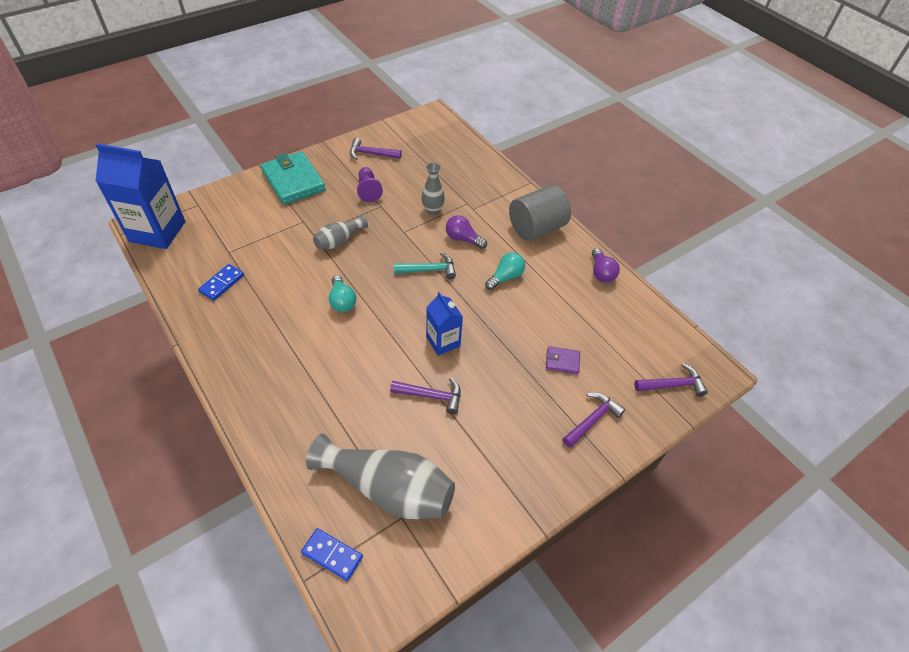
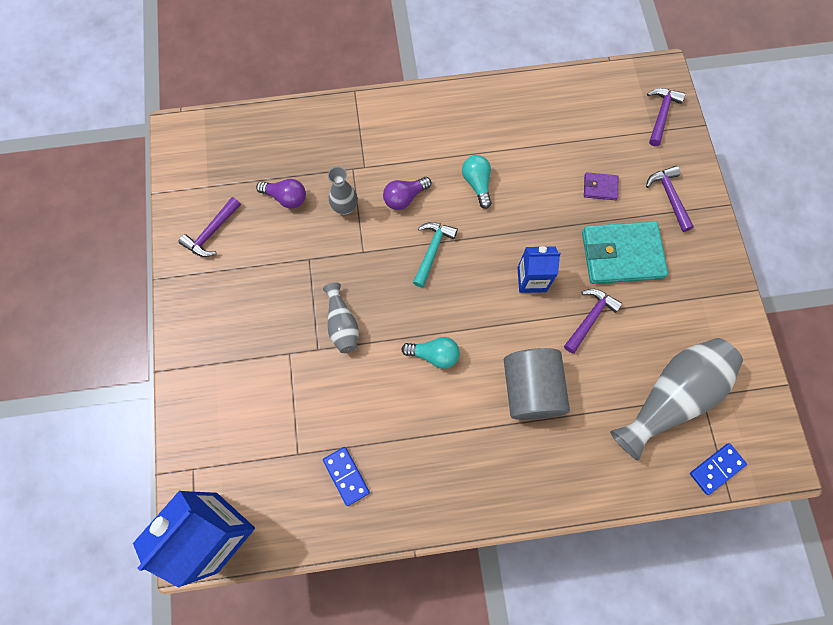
camera: 60 degrees left, 20 degrees up
(293, 181) = (211, 340): turquoise wallet -> turquoise wallet (621, 255)
(368, 190) = (276, 261): purple pawn -> none
(536, 228) = (425, 121): grey cylinder -> grey cylinder (531, 389)
(562, 361) = (600, 187): purple wallet -> purple wallet turned 60 degrees clockwise
(601, 273) = (512, 97): purple light bulb -> purple light bulb (286, 198)

